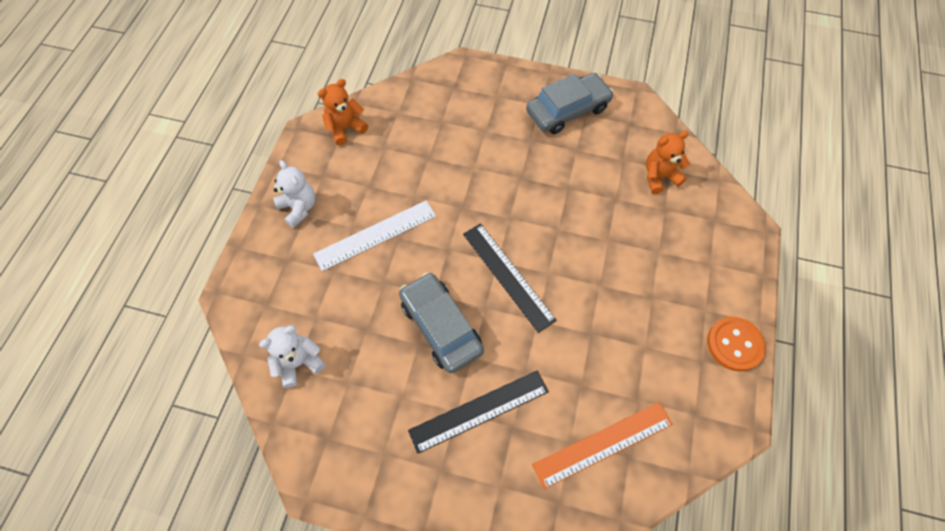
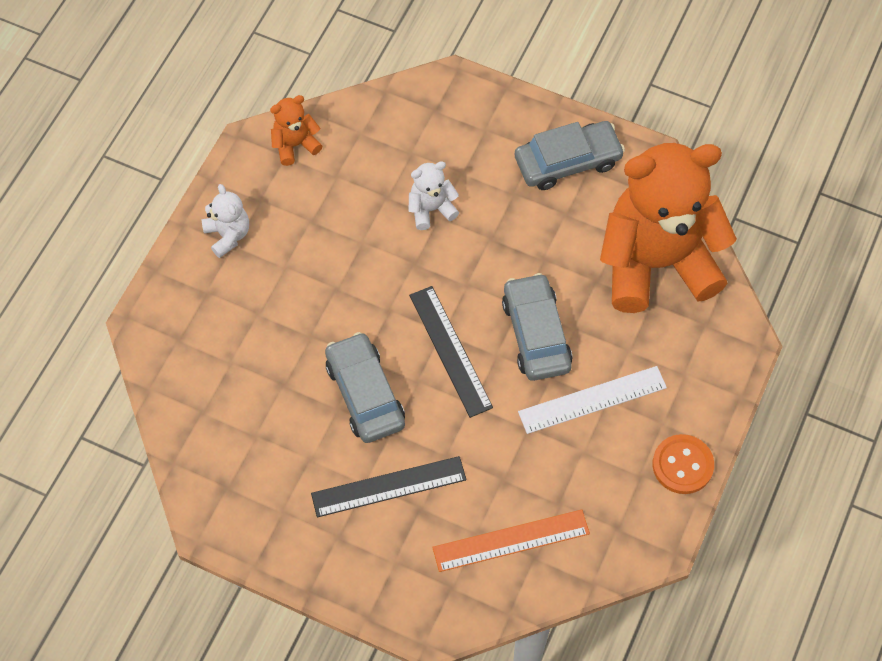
camera: 10 degrees right, 0 degrees up
(299, 362) = (207, 407): white teddy bear -> white teddy bear (431, 209)
(375, 235) = (310, 280): white ruler -> white ruler (592, 399)
(577, 250) = (536, 334): none -> grey car
(659, 177) = (656, 263): orange teddy bear -> orange teddy bear, size x2.49

